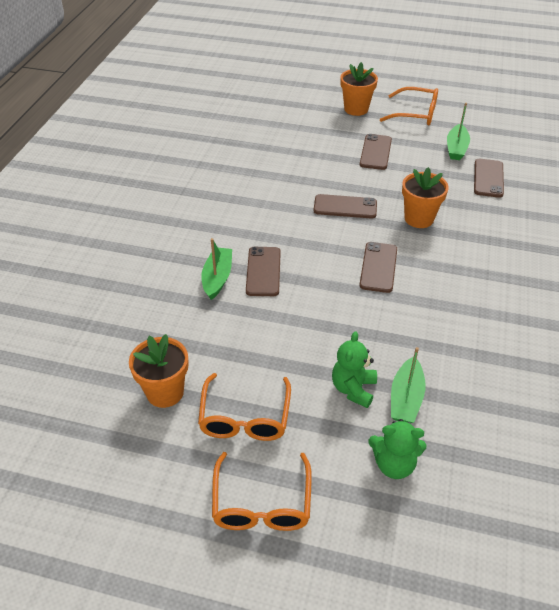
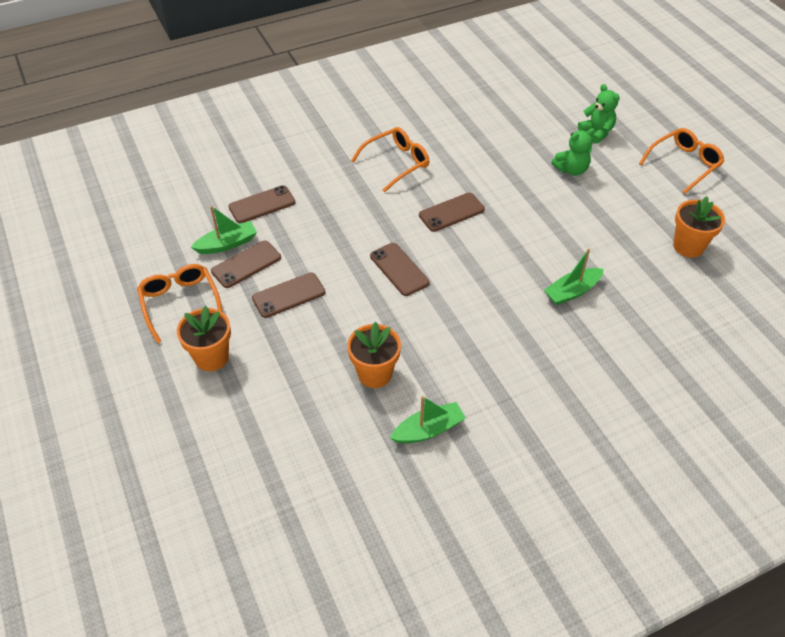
camera: 130 degrees left, 5 degrees up
(245, 417) = (651, 201): orange glasses -> orange glasses (396, 163)
(263, 271) = (532, 270): brown phone -> brown phone (246, 264)
(406, 398) = (549, 147): green boat -> green boat (428, 430)
(419, 218) = (366, 219): orange flower pot -> orange flower pot (375, 374)

